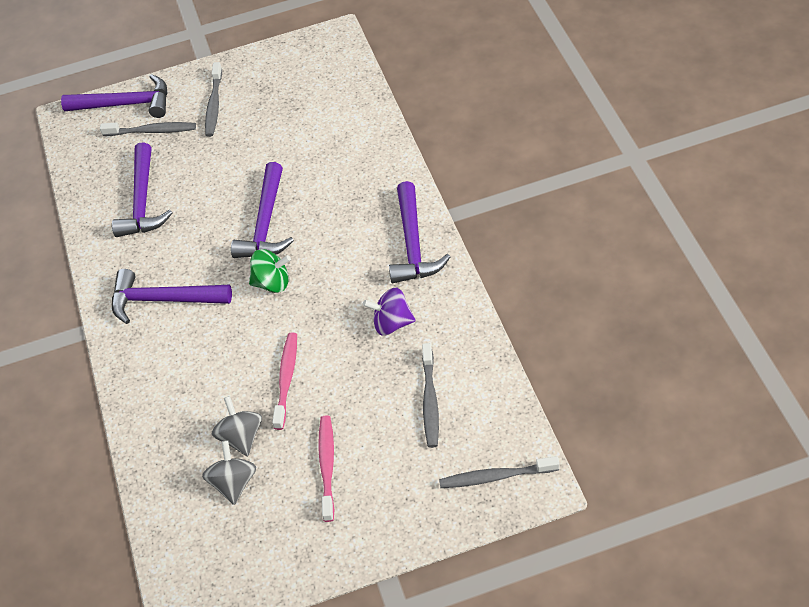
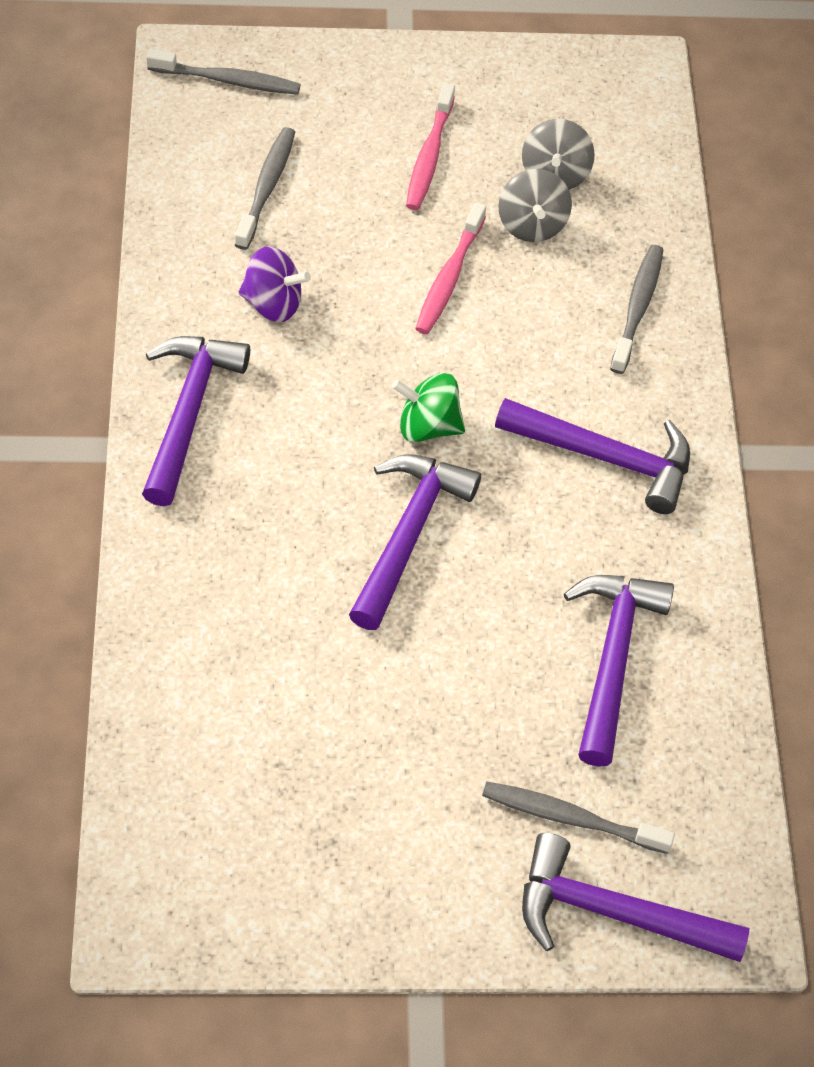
camera: 175 degrees left, 5 degrees up
(214, 105) = (435, 837): grey toothbrush -> grey toothbrush (637, 308)

